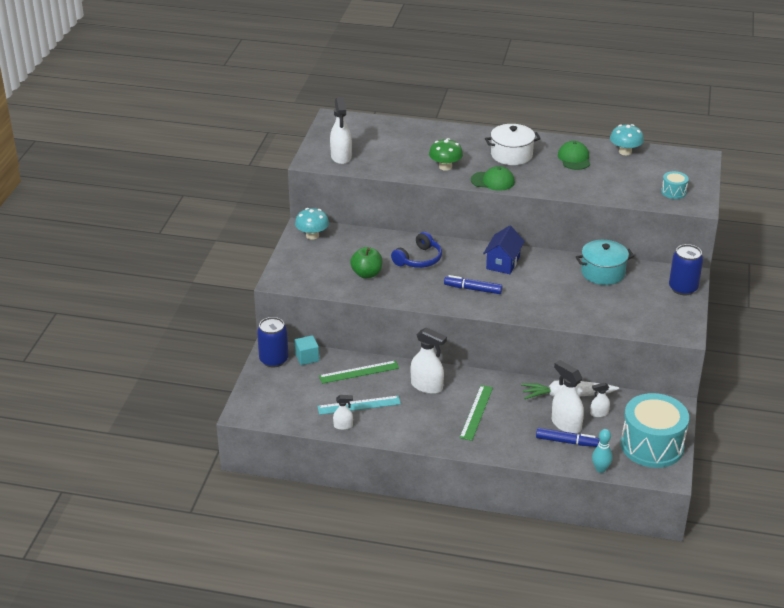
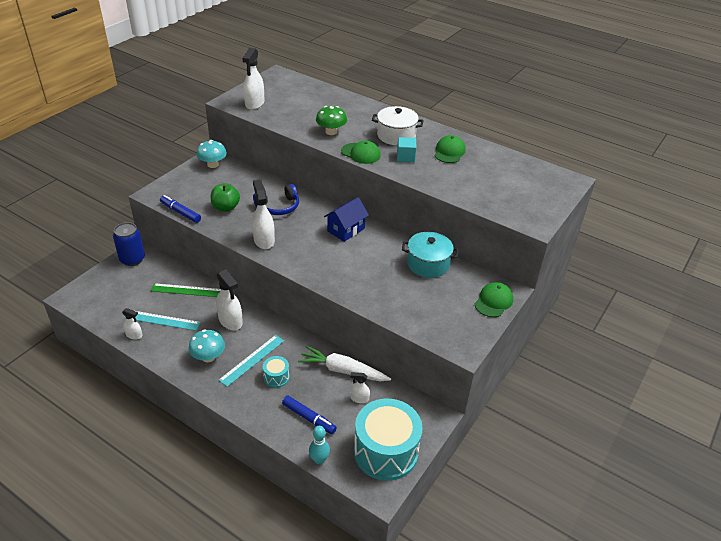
camera: 20 degrees right, 5 degrees up
(307, 357) = (158, 265): turquoise cube -> turquoise cube (405, 157)
(473, 289) = (301, 246): blue marker -> blue marker (180, 212)
(476, 412) = (252, 360): green ruler -> turquoise ruler
(566, 424) = (321, 399): white spray bottle -> white spray bottle (264, 240)
(625, 152) = (501, 157): turquoise mushroom -> turquoise mushroom (208, 357)
(673, 192) = (520, 205): turquoise drum -> turquoise drum (276, 377)
(683, 288) = (493, 301): blue can -> green cap

